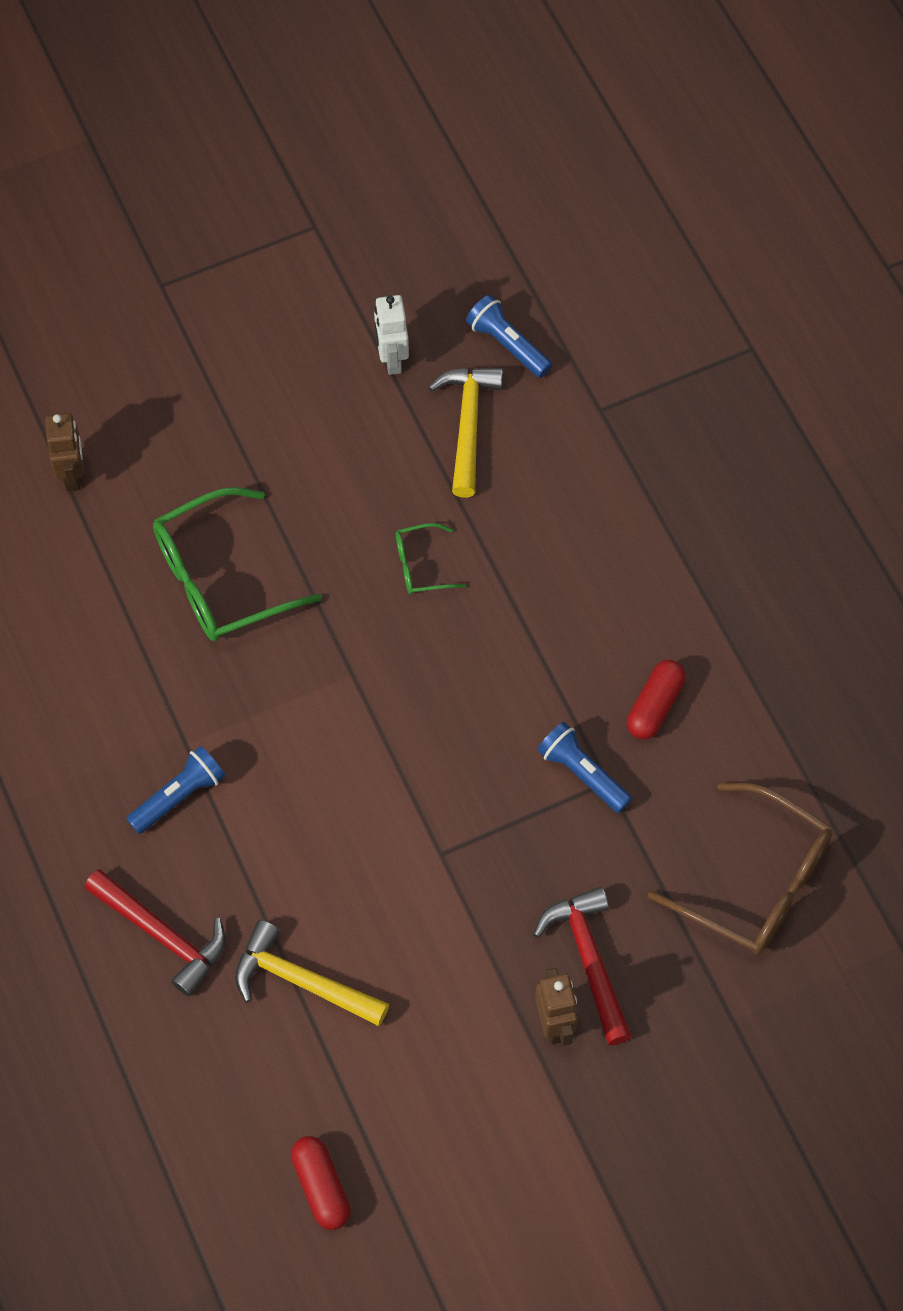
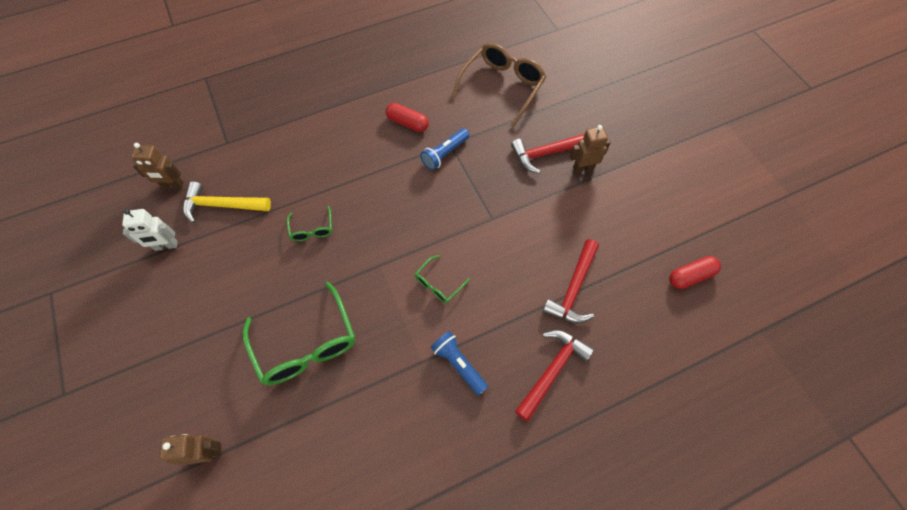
camera: 90 degrees left, 0 degrees up
(301, 981) = (573, 289): yellow hammer -> red hammer
(316, 765) = (438, 284): none -> green glasses
(507, 345) = (172, 185): blue flashlight -> brown robot

